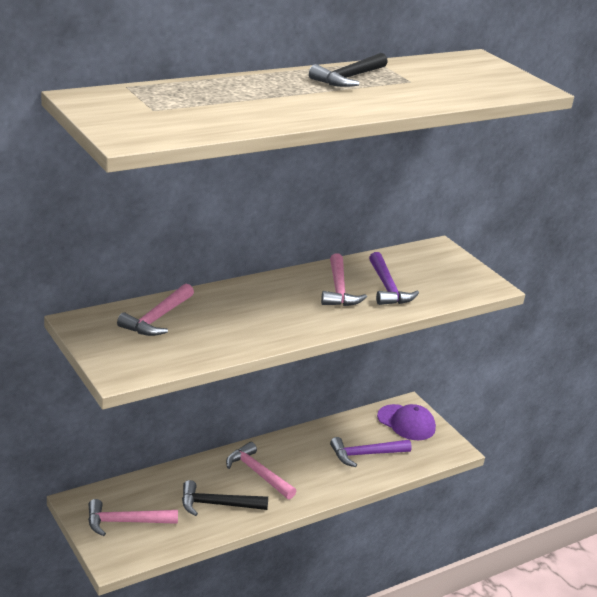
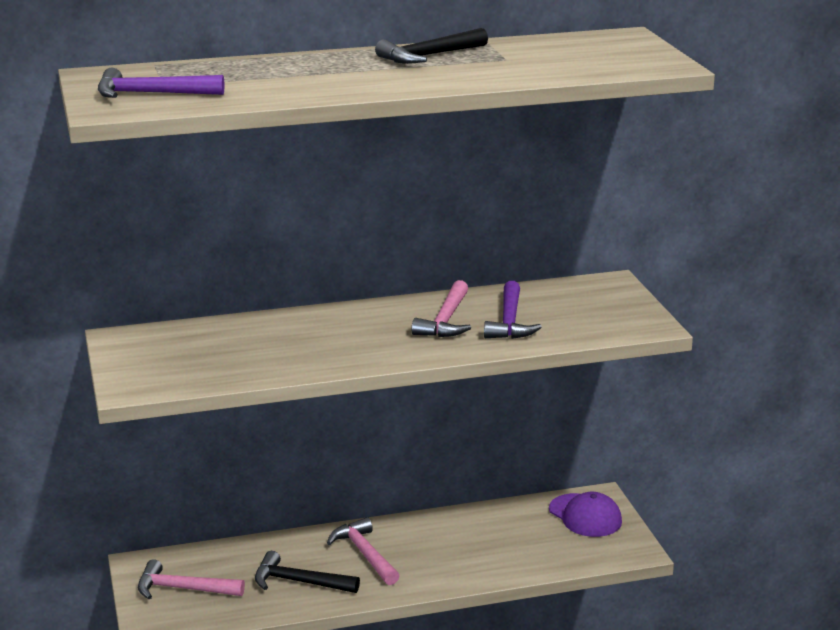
camera: 20 degrees right, 5 degrees down
(157, 318) = (208, 338): pink hammer -> none
(366, 454) = (512, 546): purple hammer -> purple hammer (151, 94)

